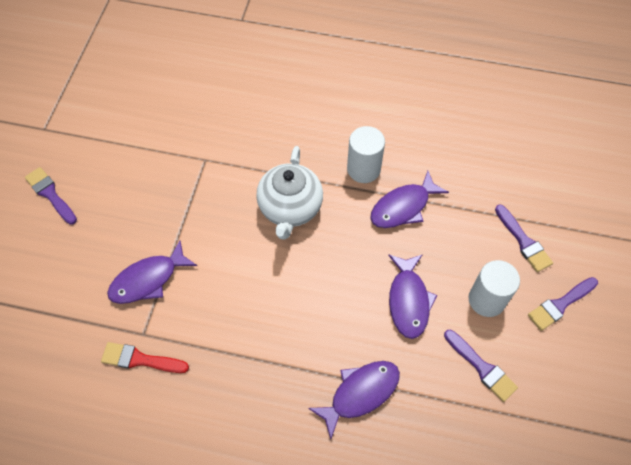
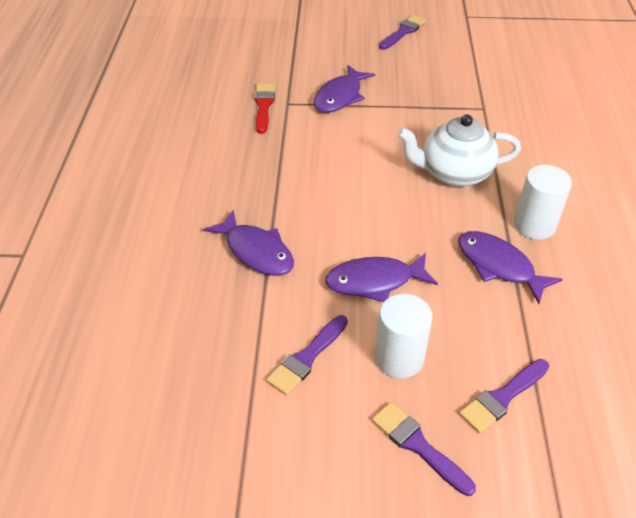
camera: 80 degrees right, 15 degrees down
(148, 280) = (340, 96): purple fish -> purple fish turned 105 degrees counterclockwise

